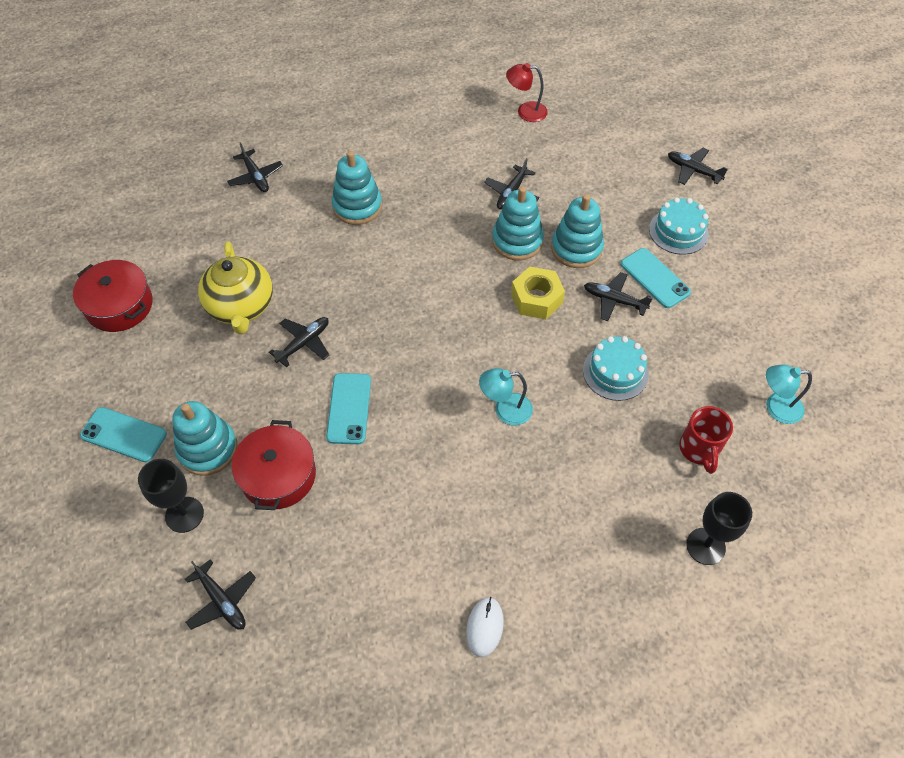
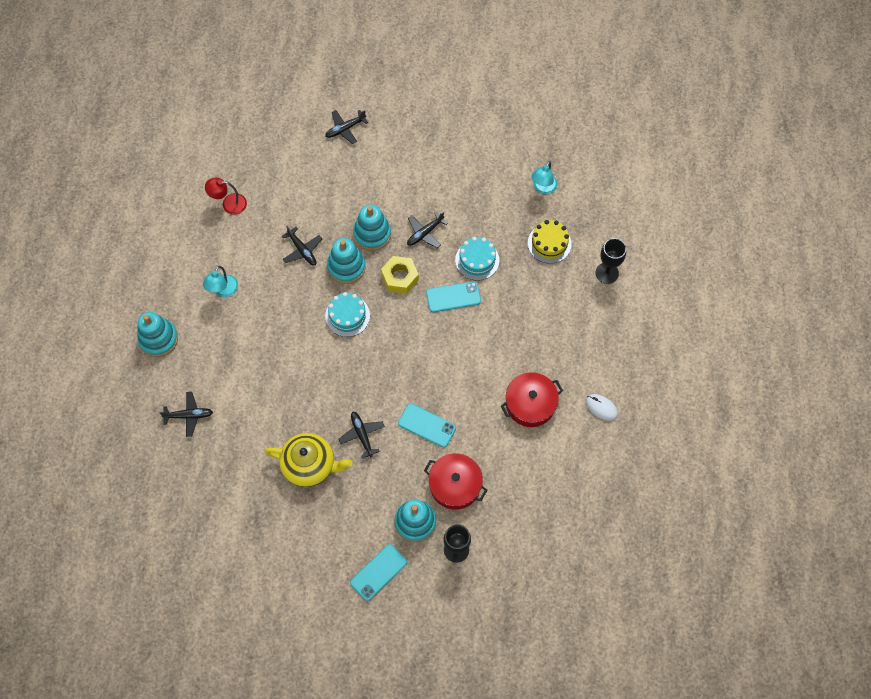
camera: 65 degrees left, 10 degrees up
(119, 305) = (265, 548): red pot -> red pot (530, 404)
(222, 601) = (523, 544): black plane -> none
(357, 206) = (258, 356): turquoise stacking toy -> turquoise stacking toy (158, 339)
(505, 410) = (472, 335): turquoise lamp -> turquoise lamp (223, 291)
(525, 111) = (229, 204): red lamp -> red lamp turned 60 degrees clockwise
(654, 278) = (420, 201): turquoise phone -> turquoise phone (453, 297)
(678, 231) = (391, 167): turquoise cake -> turquoise cake (347, 316)
(699, 449) = (549, 243): red mug -> yellow cake

